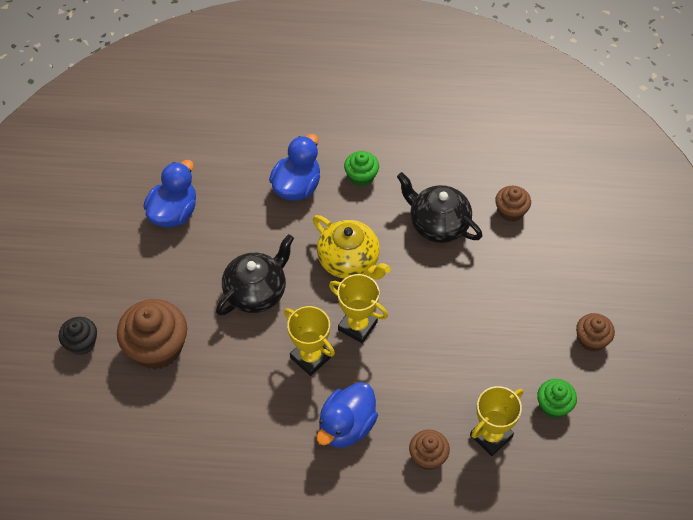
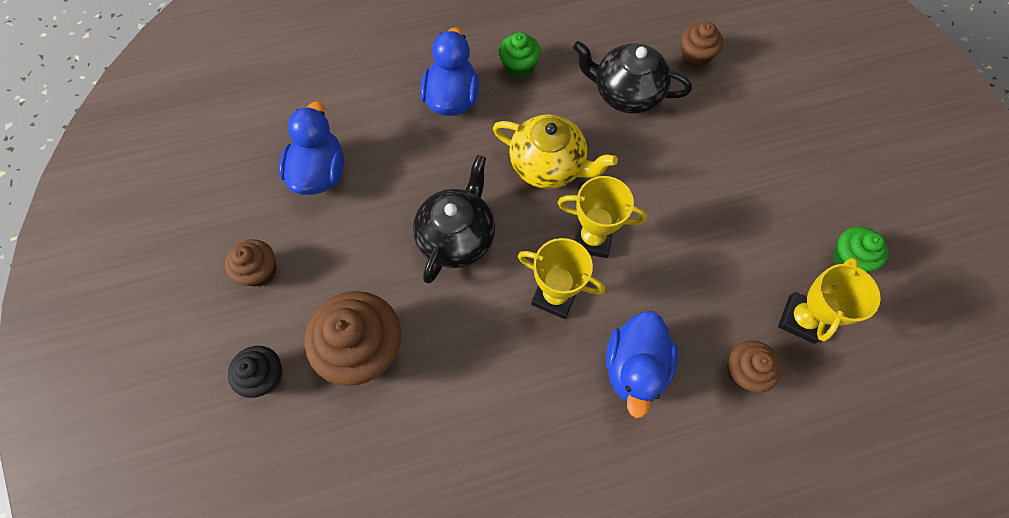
camera: 20 degrees left, 10 degrees up
(591, 339) = (848, 169): brown cupcake -> brown cupcake (260, 271)

